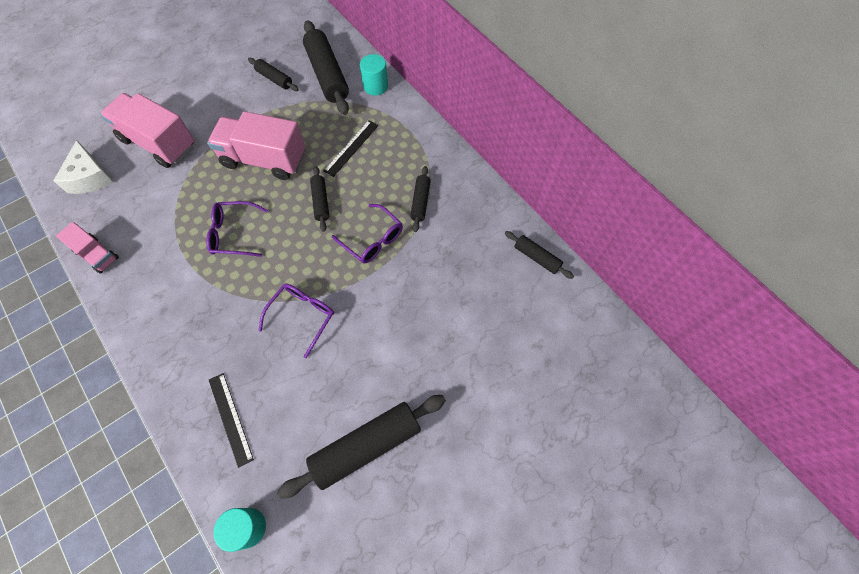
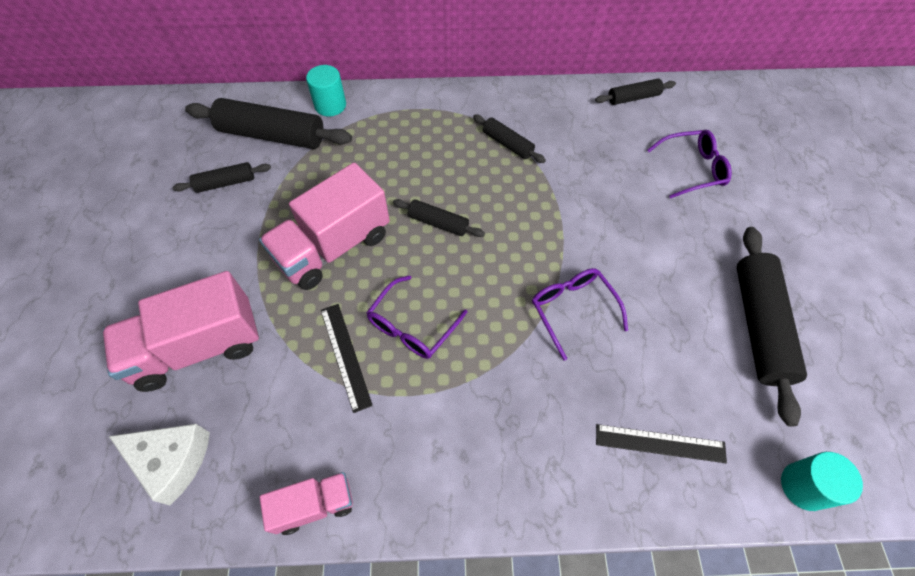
camera: 55 degrees left, 5 degrees down
(351, 148) = (391, 163): black ruler -> black ruler (345, 356)
(373, 240) = (523, 203): purple glasses -> purple glasses (692, 169)

